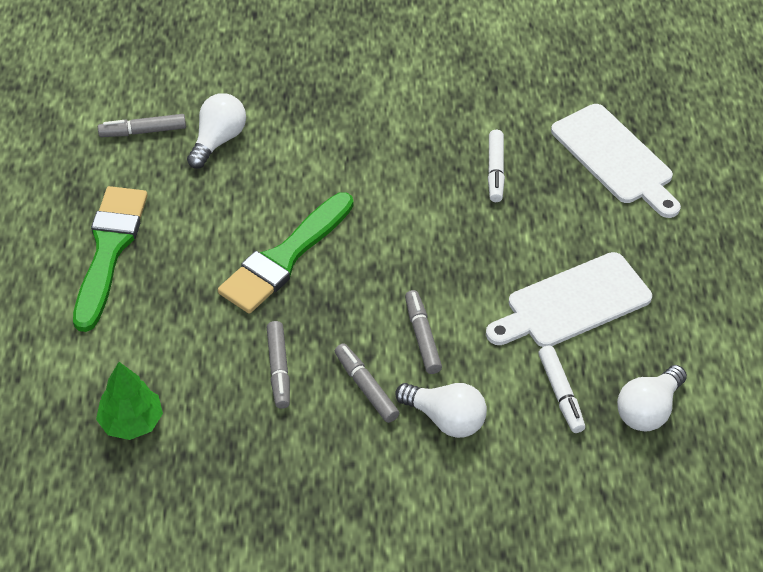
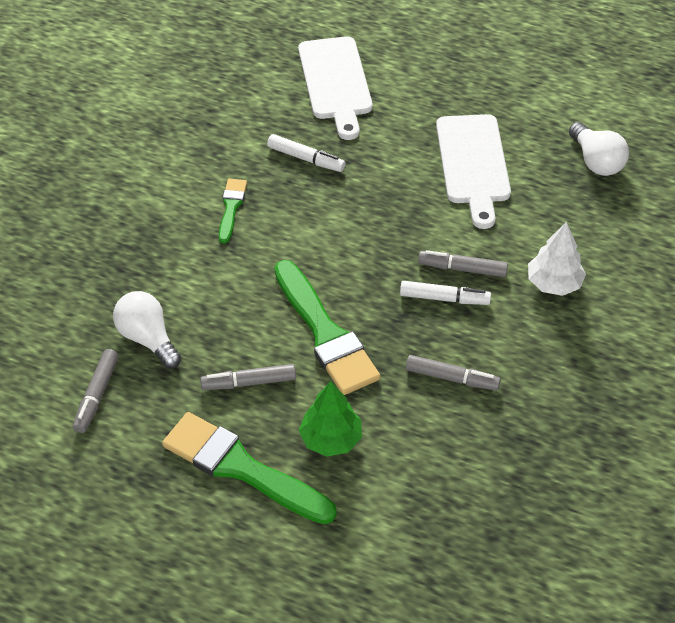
camera: 65 degrees left, 0 degrees up
(131, 422) = (462, 507): green tree -> green tree (331, 439)
(366, 387) = (499, 324): grey marker -> grey marker (249, 382)
(399, 140) = (231, 207): none -> green brush
(445, 419) = (554, 283): white light bulb -> white tree
(560, 394) = (559, 205): white marker -> white marker (444, 298)
(615, 158) = (335, 82): white cutting board -> white cutting board turned 90 degrees clockwise

